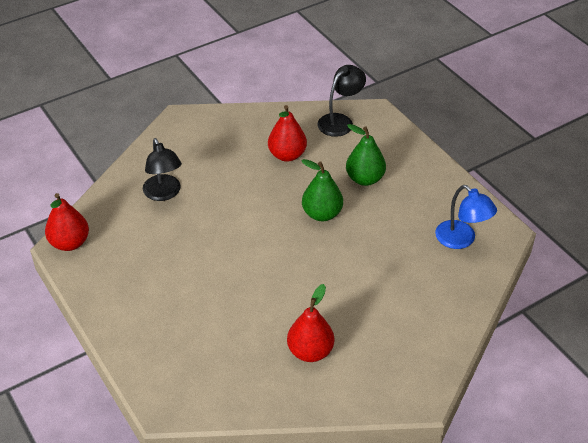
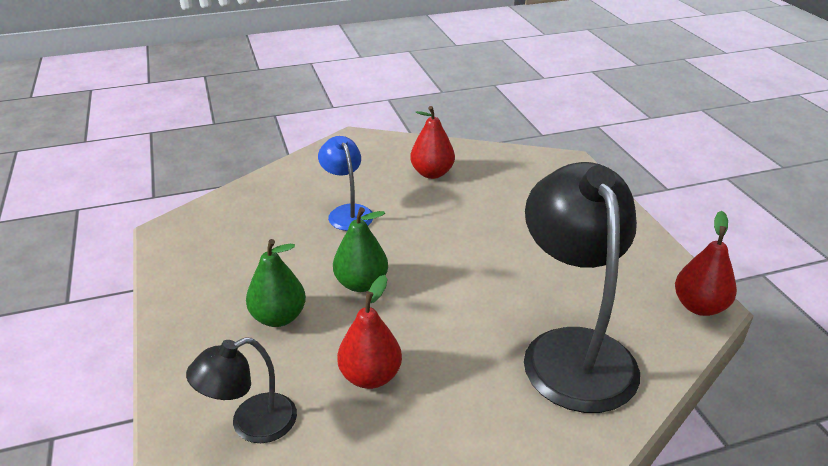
camera: 165 degrees left, 10 degrees down
(164, 193) = (572, 350): black lamp -> black lamp, size x1.94
(461, 240) = (221, 230): blue lamp -> blue lamp (347, 212)

